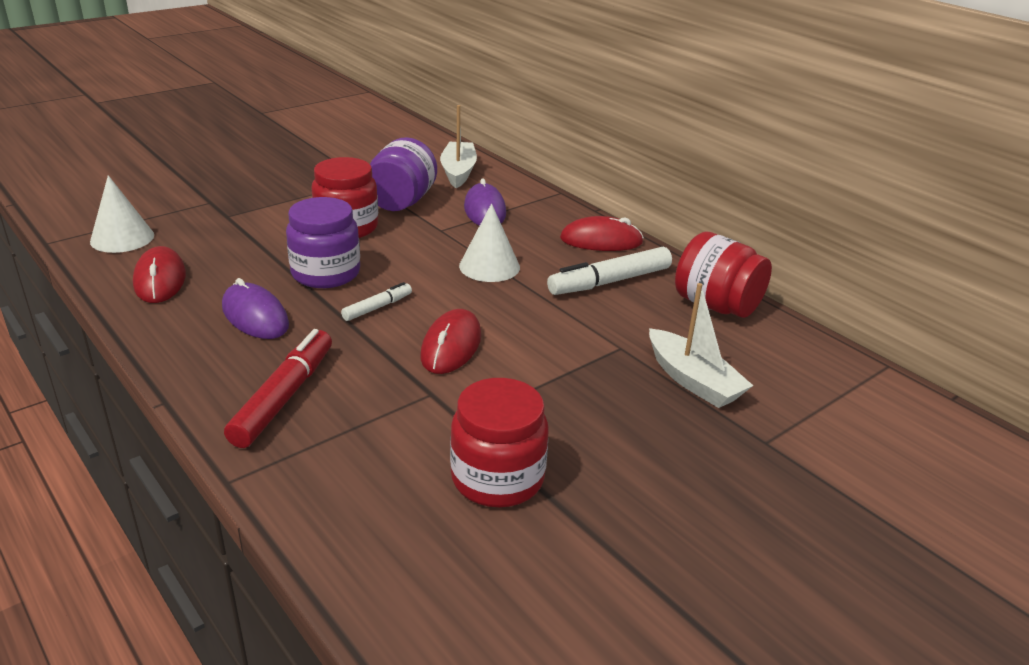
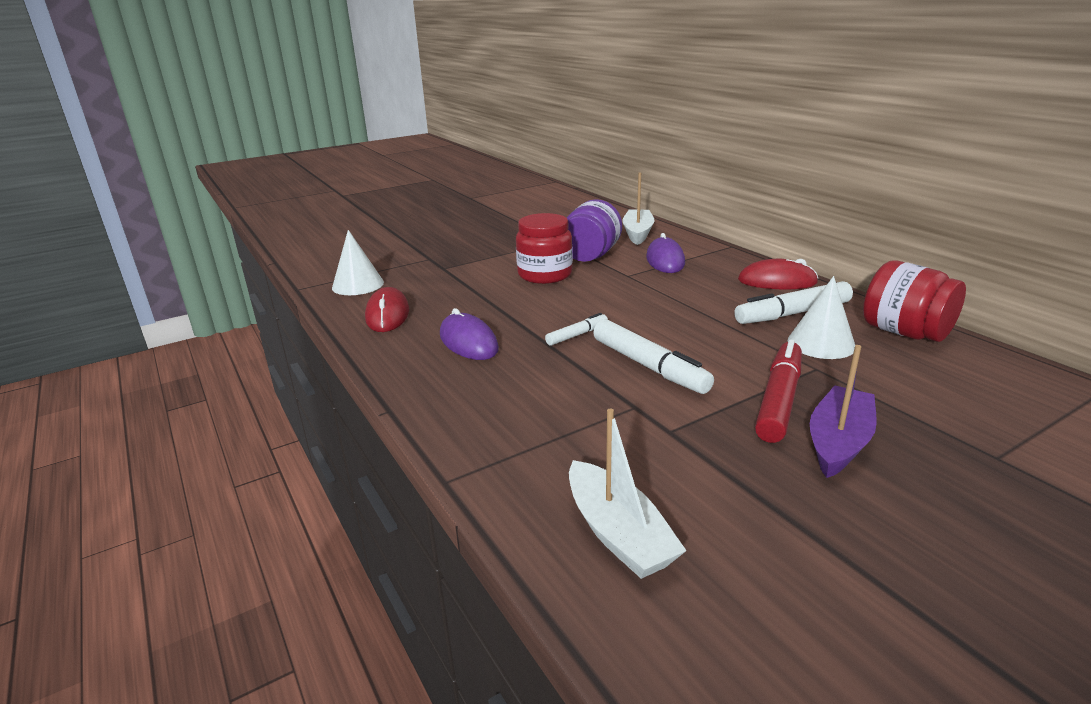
camera: 10 degrees right, 5 degrees down
(284, 397) = (496, 408): red marker -> red marker (779, 400)
(326, 273) = (529, 309): purple jar -> none
(451, 346) = (649, 366): red mouse -> white marker
(489, 266) = (676, 302): white cone -> white cone (821, 343)
(497, 478) = (713, 485): red jar -> none
(625, 430) = (838, 442): none -> purple boat
(693, 380) = (899, 398): white boat -> white boat (618, 533)

